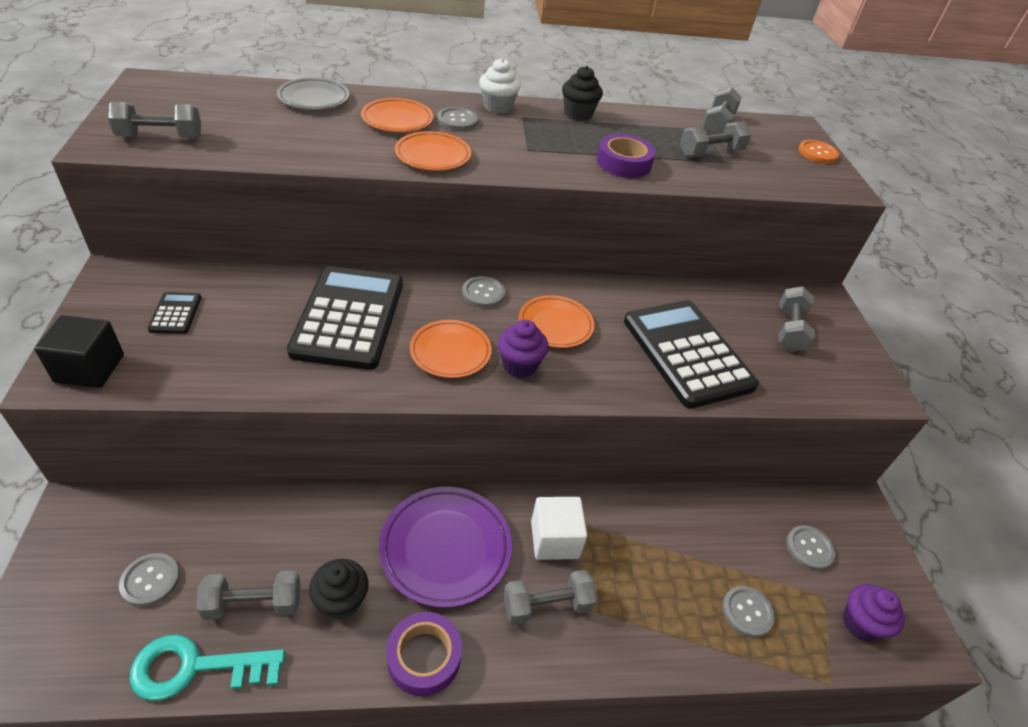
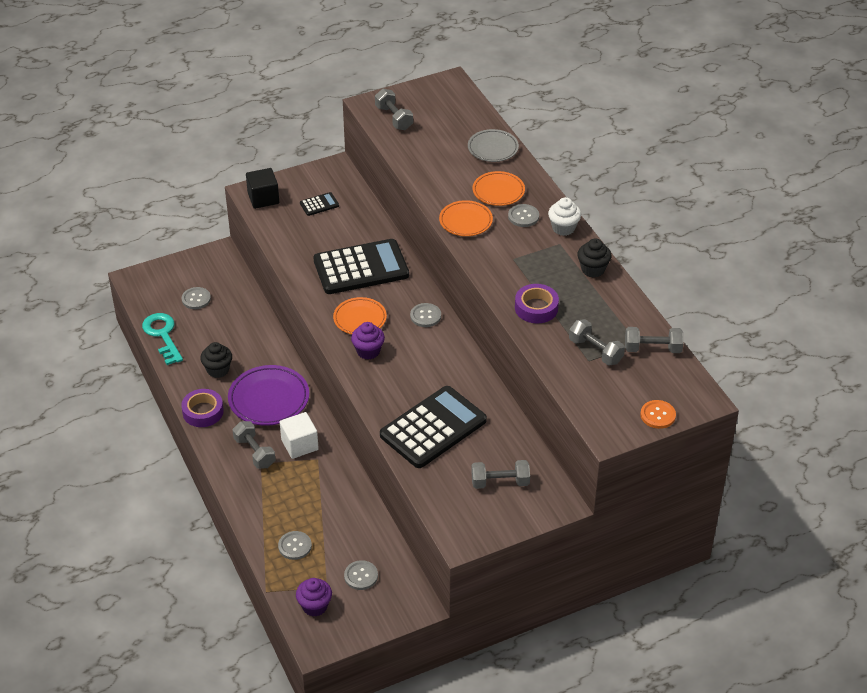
camera: 75 degrees right, 0 degrees up
(253, 603) = (201, 339): grey dumbbell -> none
(555, 325) = (417, 358): orange plate -> none

